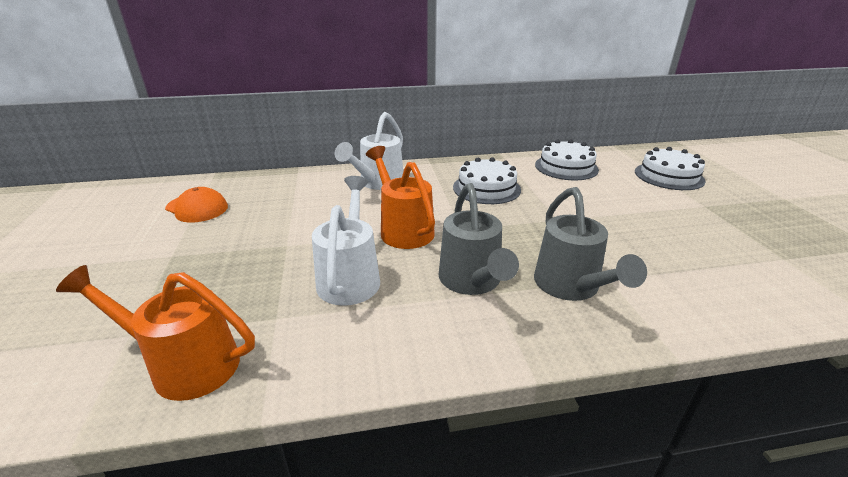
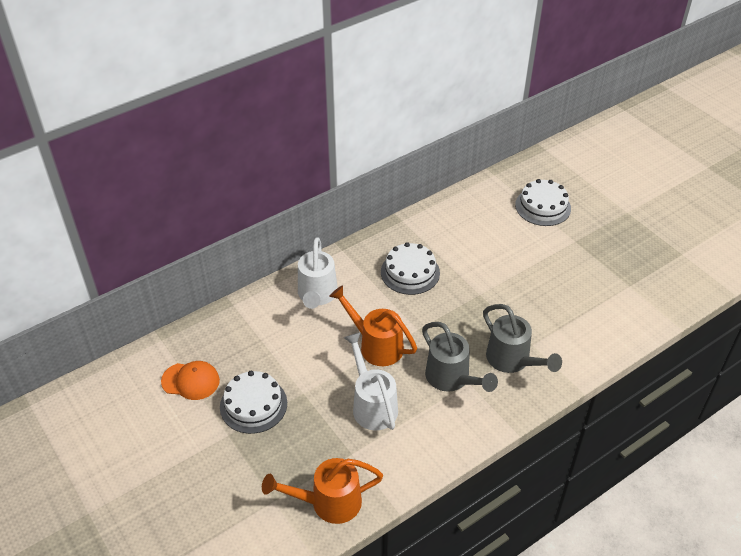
camera: 25 degrees left, 15 degrees up
(566, 167) = (460, 219): white cake -> white cake (253, 405)

